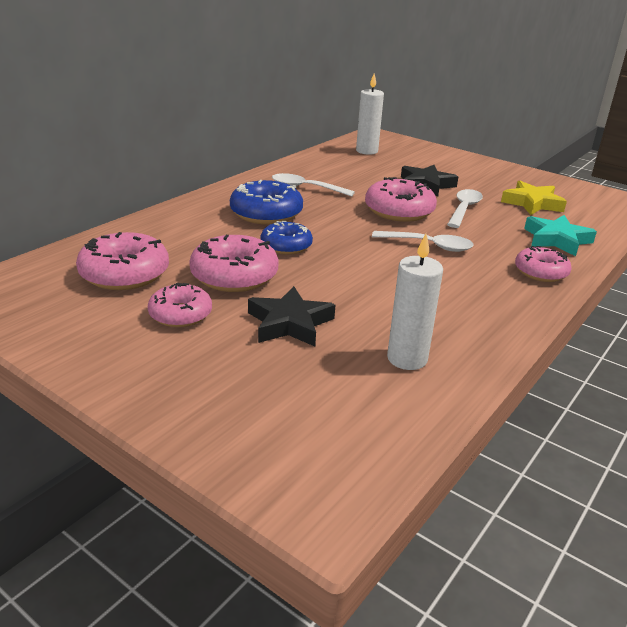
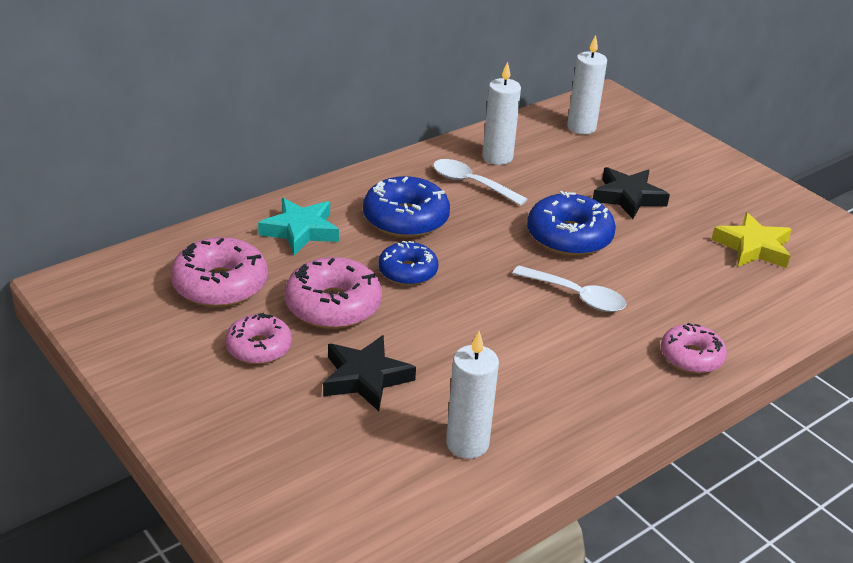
camera: 15 degrees right, 5 degrees up
(316, 172) = (497, 157): none -> white candle
(399, 211) = (569, 237): pink donut -> blue donut
(464, 209) = (654, 245): white spoon -> none
(556, 240) = (745, 311): turquoise star -> turquoise star (300, 231)

